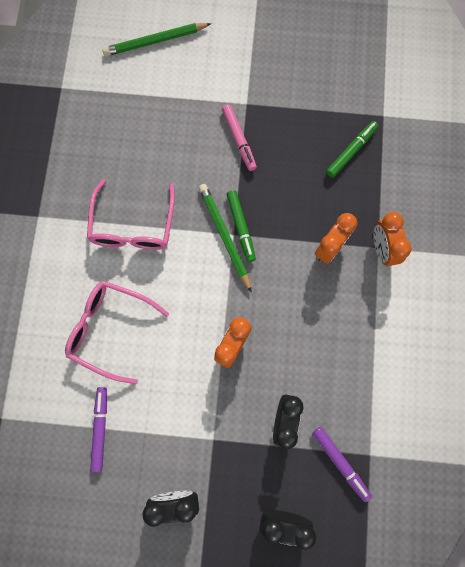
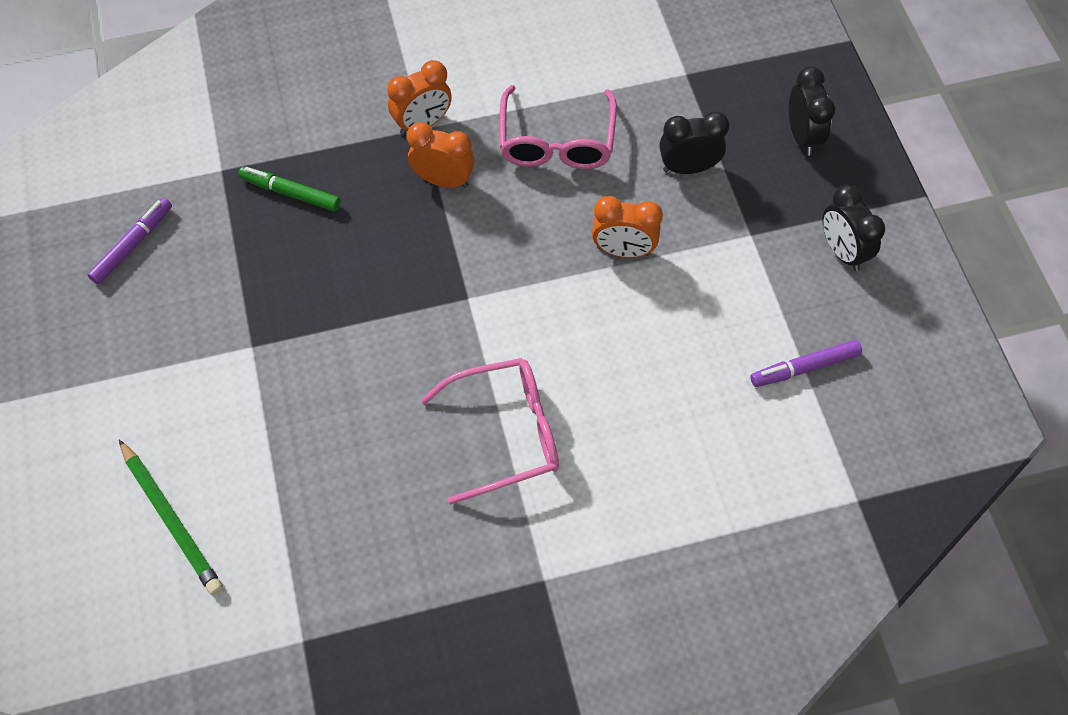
camera: 110 degrees left, 15 degrees down
(110, 329) = (670, 406): pink glasses -> pink glasses (556, 142)
(224, 236) = (475, 308): green pencil -> none
(239, 140) = (317, 337): pink marker -> none
(241, 227) = (454, 292): green marker -> none
(340, 462) = (709, 99): purple marker -> purple marker (133, 245)

